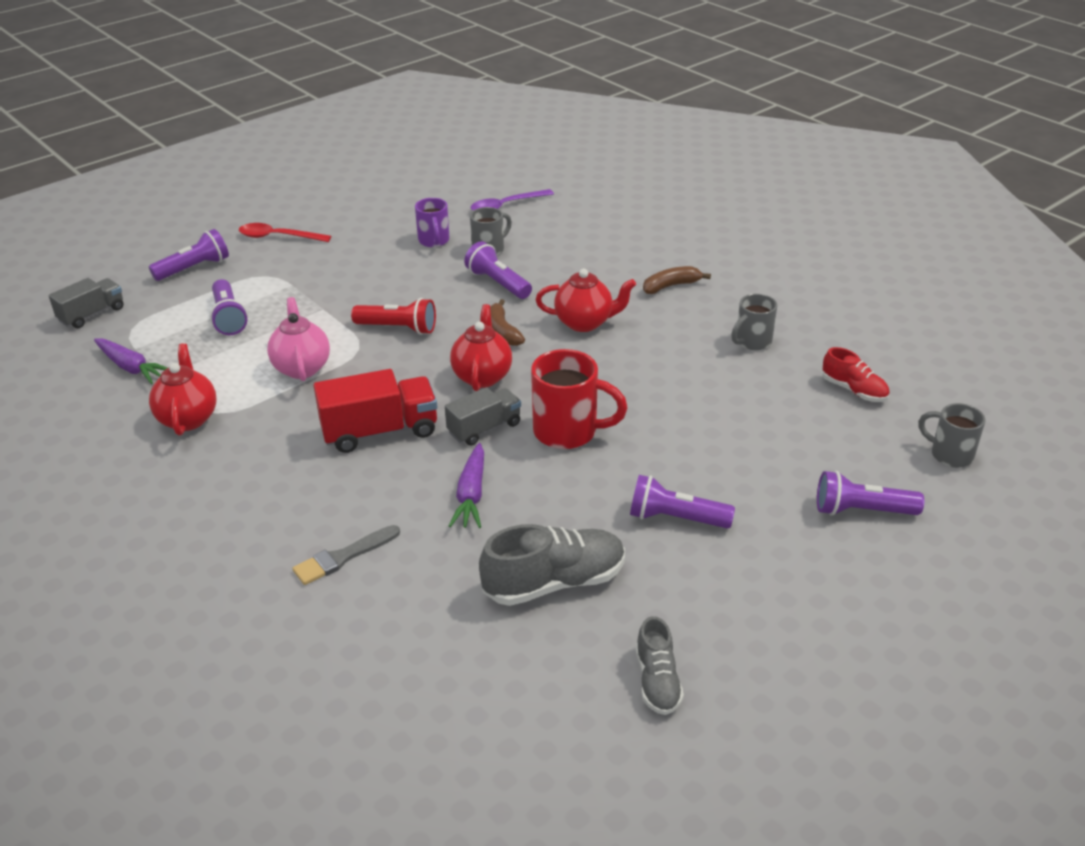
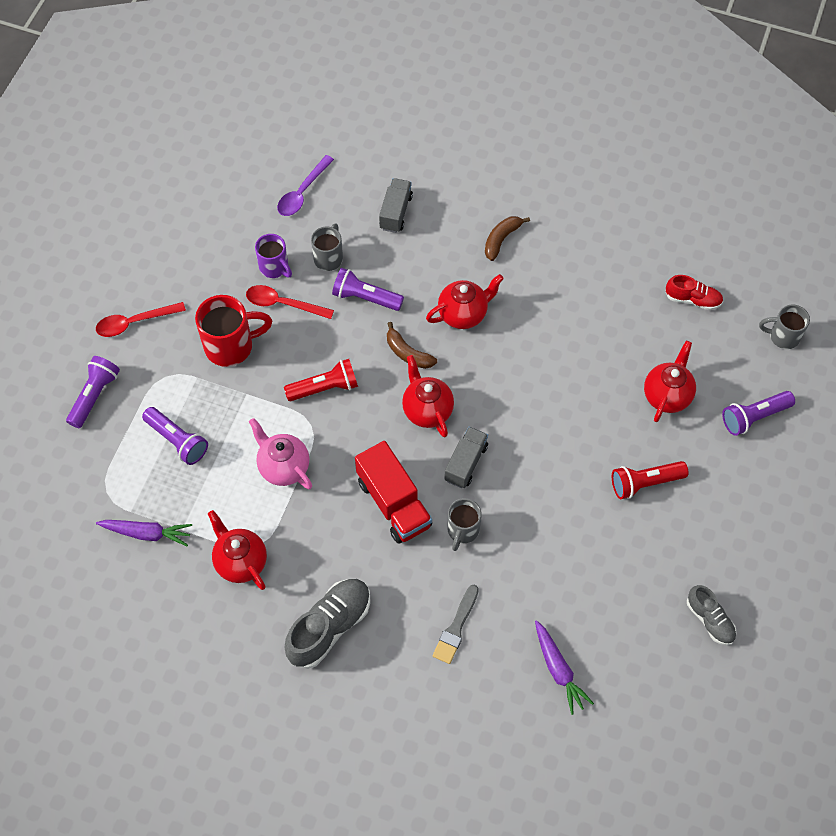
camera: 30 degrees left, 25 degrees up
(92, 314) = (56, 492): grey truck -> grey truck (395, 212)
(380, 431) = (394, 503): red truck -> red truck turned 105 degrees clockwise
(417, 264) = (283, 304): none -> red spoon
(471, 494) = (500, 530): purple carrot -> purple carrot (558, 670)
(554, 582) = (604, 577): grey shoe -> grey shoe (329, 627)
(568, 432) = (526, 437): red mug -> red mug (231, 346)
(675, 518) = (645, 483): purple flashlight -> red flashlight
(752, 342) = (597, 279): grey mug -> grey mug (462, 530)
(762, 455) = (667, 395): none -> red teapot

